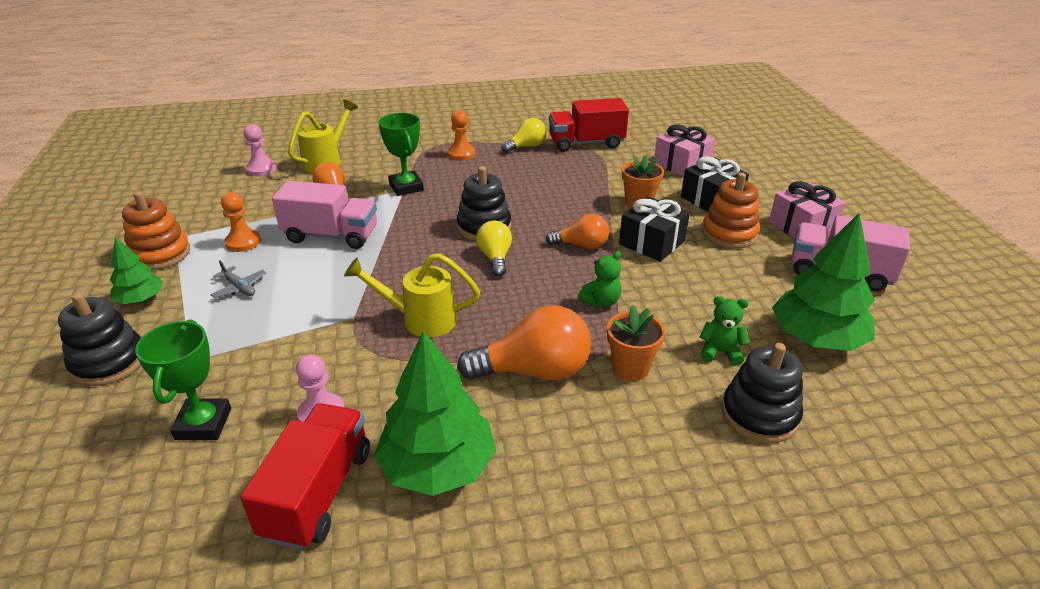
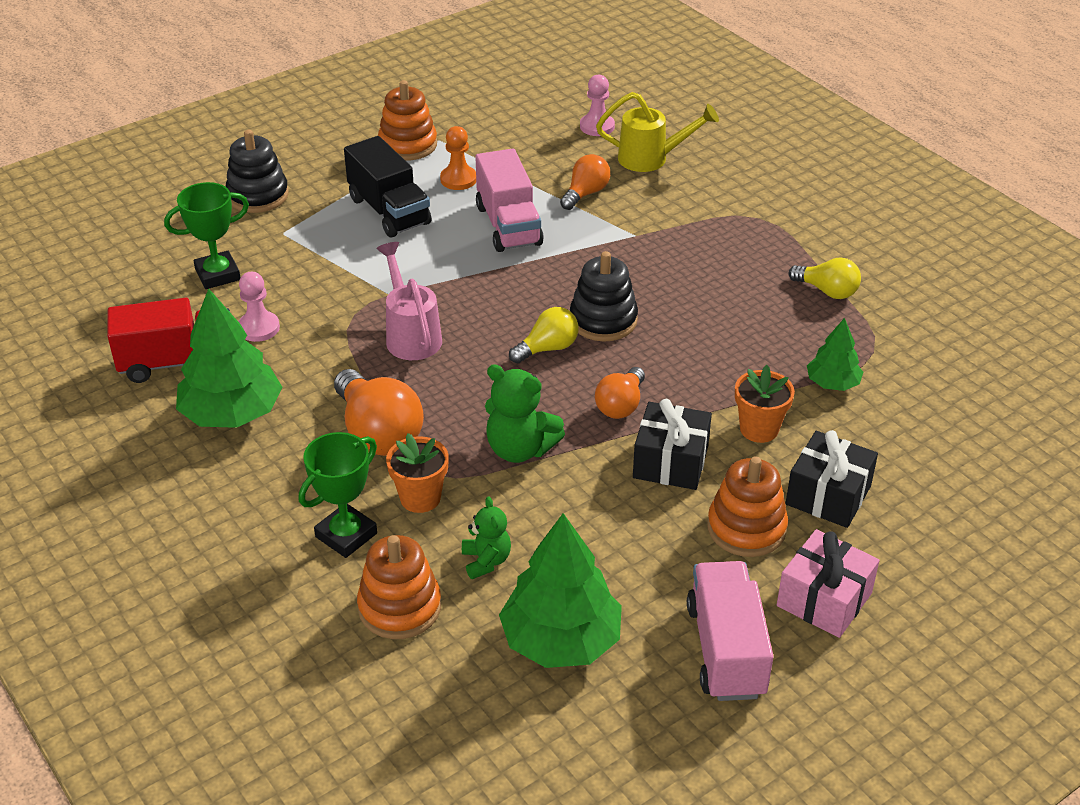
camera: 65 degrees right, 5 degrees up
(140, 299) = (340, 169): green tree -> green tree (832, 383)
(239, 287) = (389, 211): grey plane -> black truck
(406, 187) = (642, 235): green trophy -> green trophy (346, 535)
(419, 319) = (410, 335): yellow watering can -> pink watering can
(461, 154) = (757, 246): orange pawn -> none
(581, 245) = (620, 405): orange light bulb -> orange light bulb turned 45 degrees clockwise
(586, 143) = (889, 340): red truck -> none
(601, 301) = (520, 449): green teddy bear -> green teddy bear, size x1.60
(681, 164) = (909, 446): pink gift -> none
(759, 415) = (399, 607): black stacking toy -> orange stacking toy

